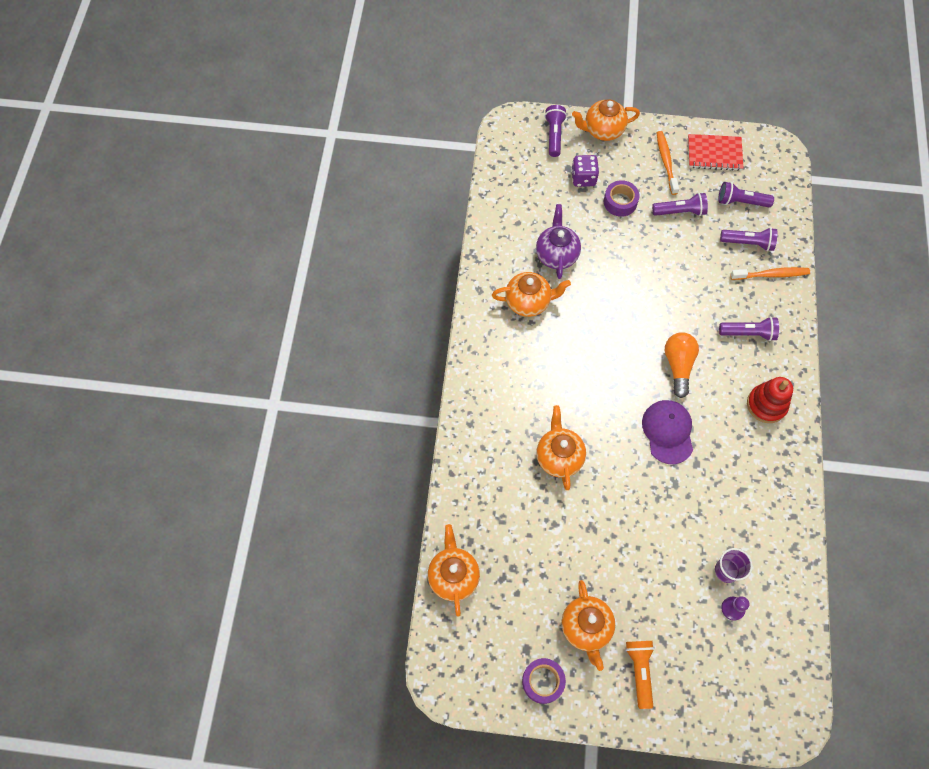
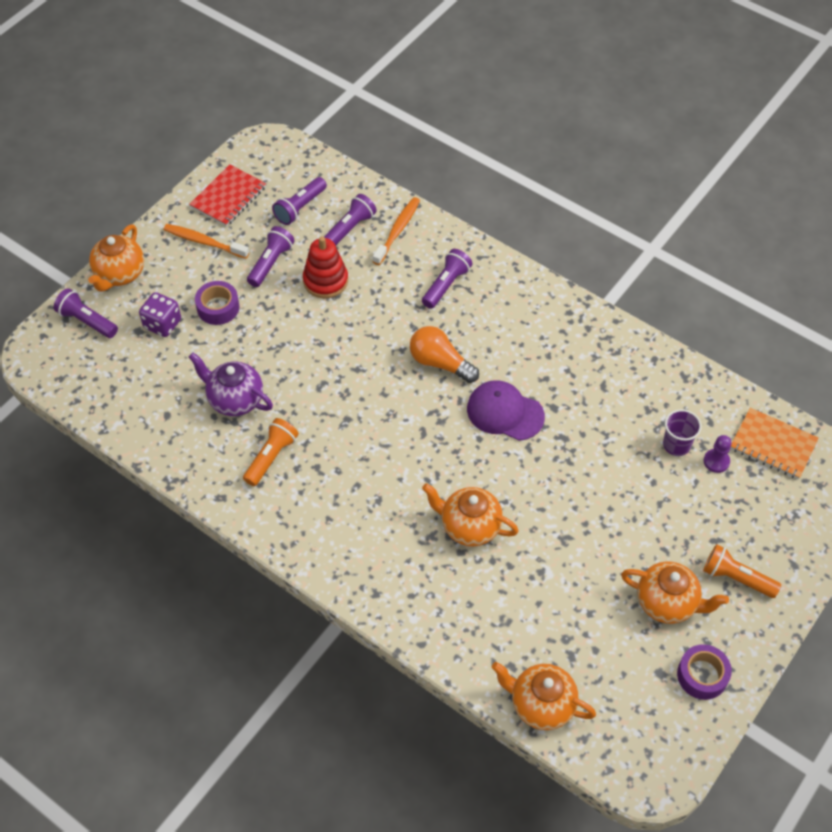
camera: 60 degrees left, 10 degrees down
(528, 302) = (271, 457): orange teapot -> orange flashlight
(766, 405) = (530, 314): red stacking toy -> red stacking toy (325, 281)
(779, 647) = (773, 445): none -> orange notebook

